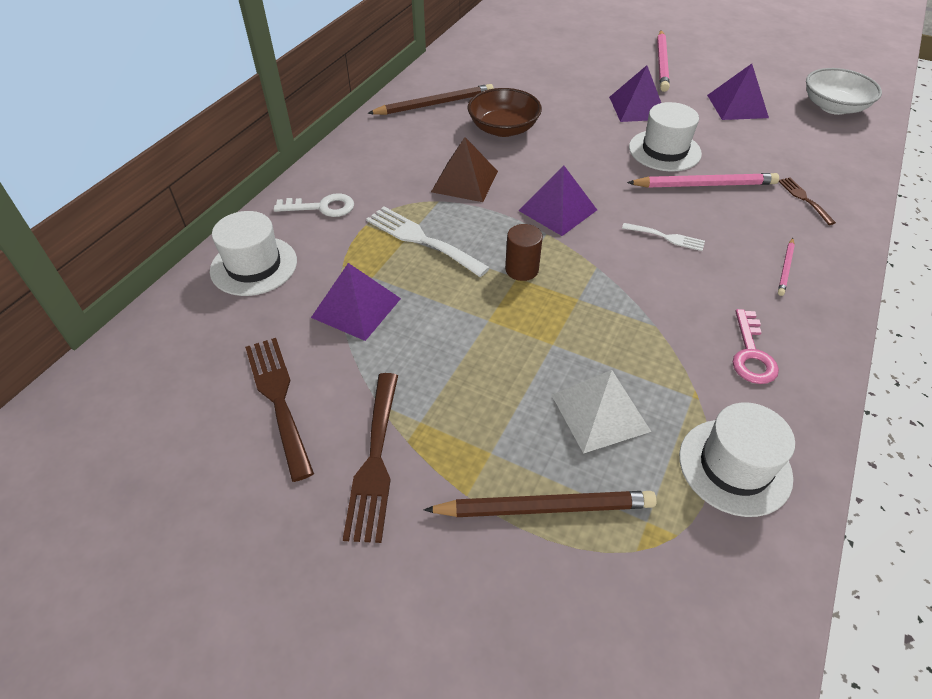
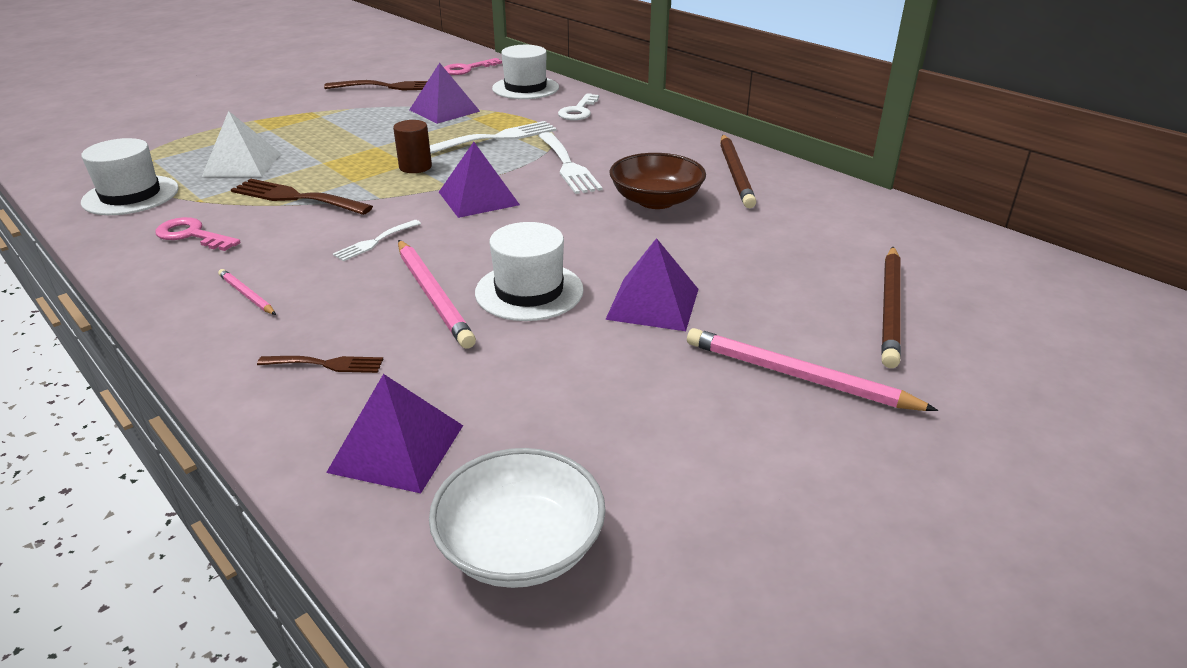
camera: 110 degrees right, 15 degrees down
(179, 347) = (467, 69): none -> pink key
(375, 461) = (311, 103): brown fork -> brown fork (295, 197)
(465, 181) = (568, 166): brown pyramid -> white fork
(544, 508) = (211, 136): brown pencil -> brown pencil (890, 308)
(704, 185) = (433, 295): pink pencil -> pink pencil turned 45 degrees counterclockwise
(737, 106) = (601, 406): purple pyramid -> purple pyramid (396, 448)

